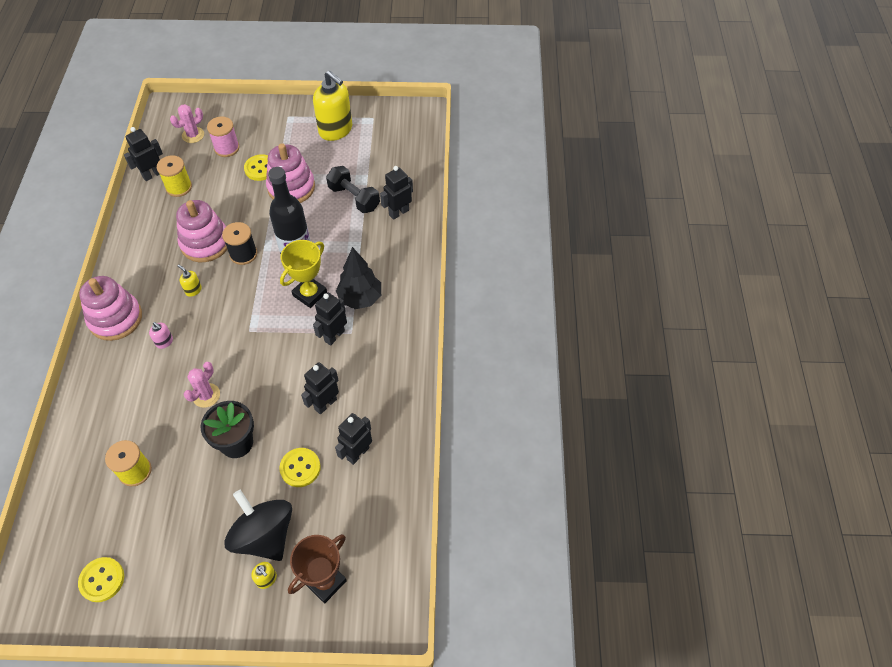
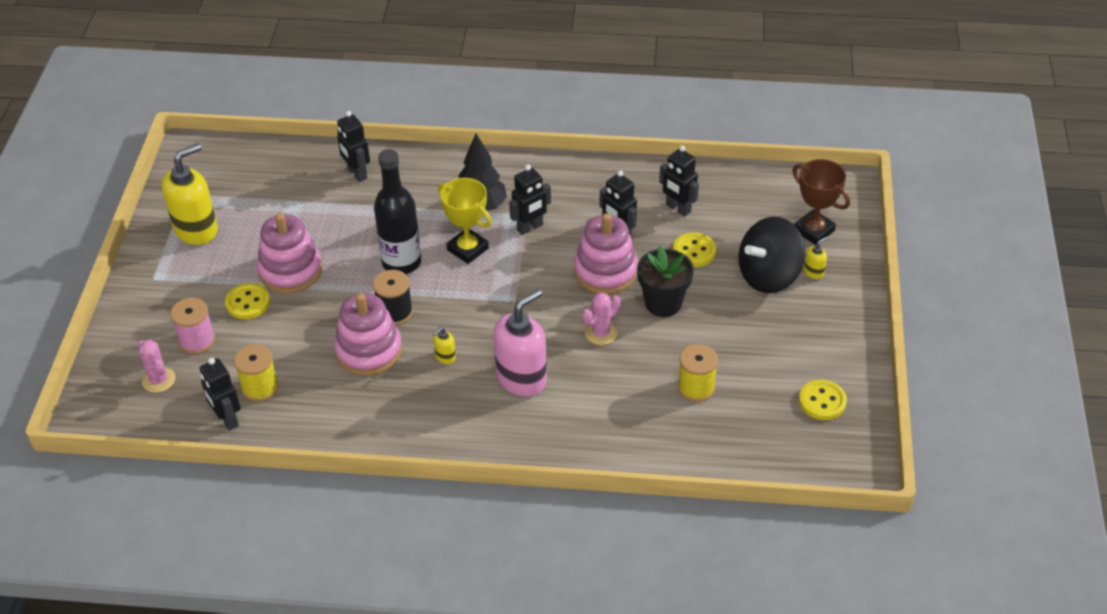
camera: 85 degrees left, 10 degrees down
(115, 318) = (479, 431): pink stacking toy -> pink stacking toy (605, 271)
(164, 342) = (521, 378): pink soap dispenser -> pink soap dispenser, size x2.39
(206, 395) = (601, 333): pink cactus -> pink cactus turned 75 degrees counterclockwise
(334, 336) = (530, 227): black robot -> black robot turned 75 degrees counterclockwise
(354, 198) = (323, 212): black dumbbell -> none

